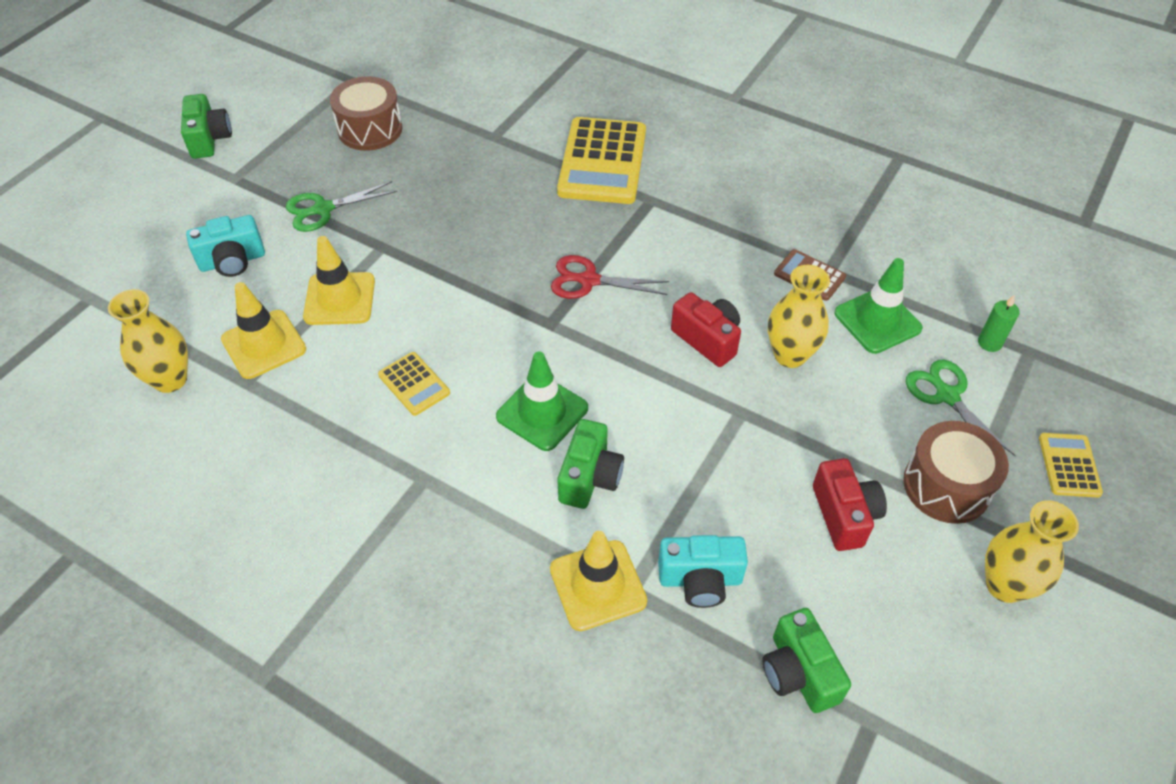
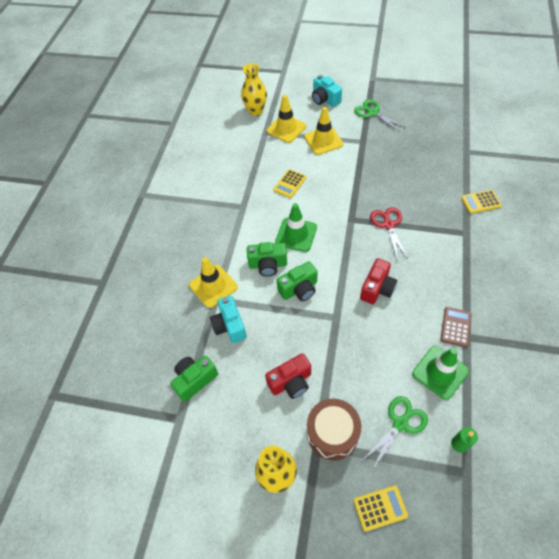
camera: 75 degrees right, 5 degrees up
(209, 139) = (390, 60): green camera -> green camera (299, 289)
(370, 129) = (436, 106): brown drum -> none
(602, 162) = (480, 202): yellow calculator -> yellow calculator, size x0.49
(790, 355) = (387, 331): yellow vase -> none

